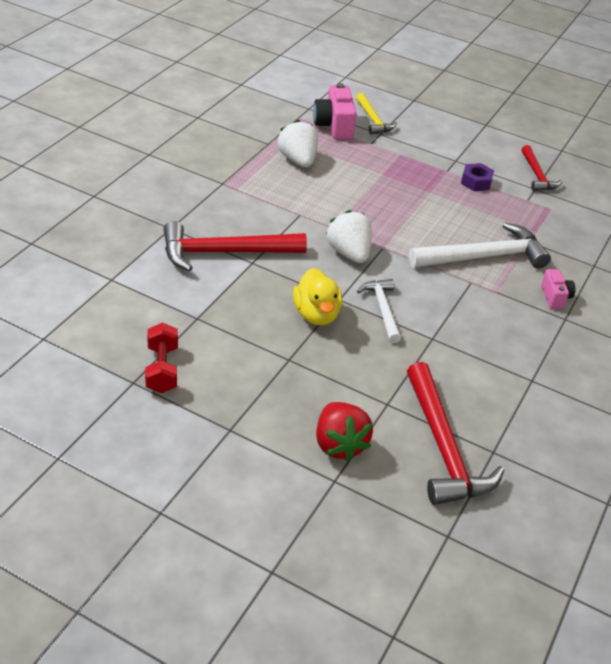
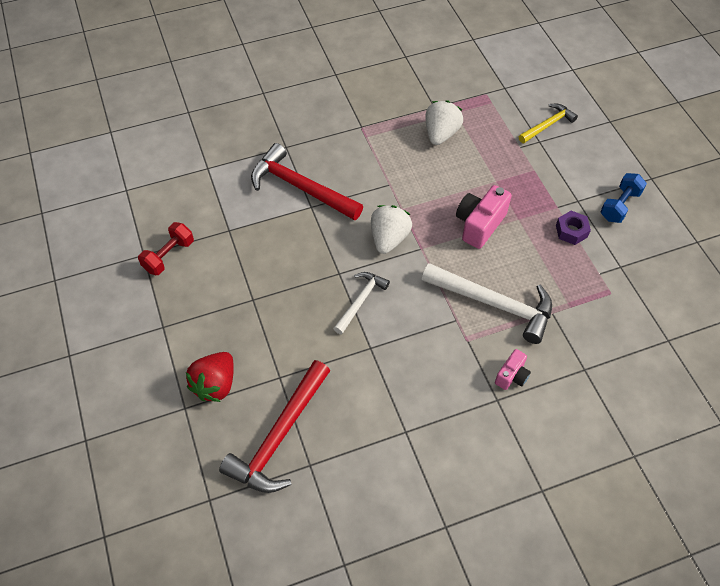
camera: 45 degrees right, 15 degrees up
(316, 314) = (309, 276): yellow duck -> none
(334, 126) = (507, 115): pink camera -> pink camera (479, 225)
(373, 120) = (548, 125): yellow hammer -> yellow hammer turned 150 degrees counterclockwise
(487, 150) = (619, 205): none -> blue dumbbell
(537, 175) = (639, 254): red hammer -> none

